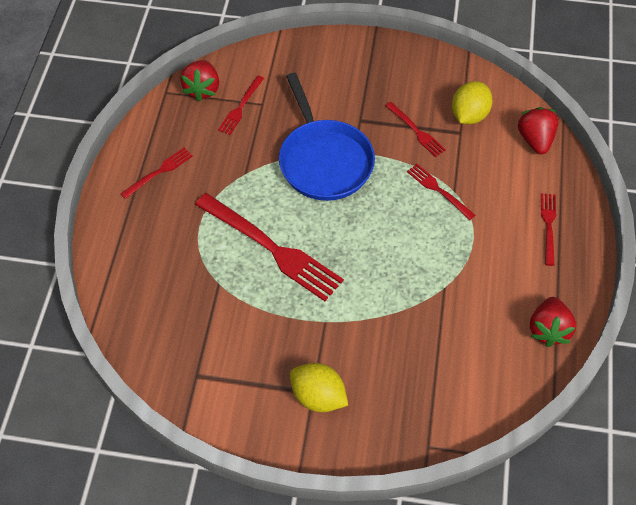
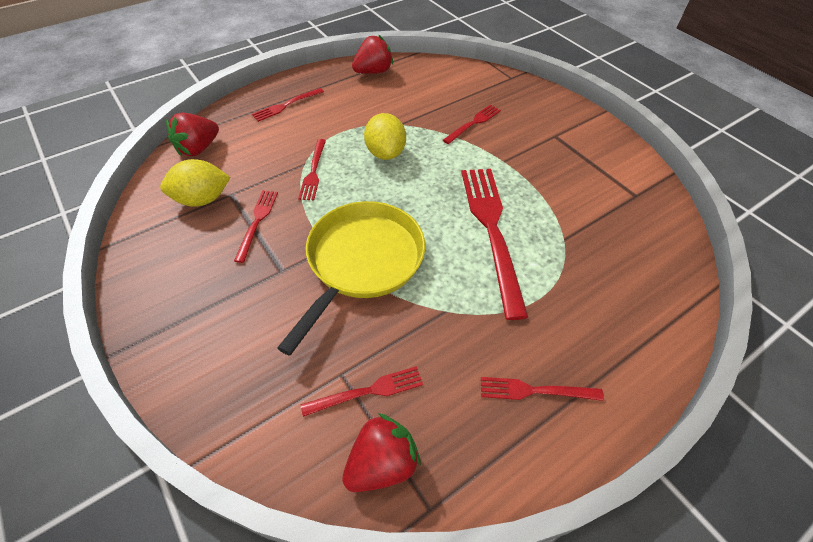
camera: 135 degrees left, 5 degrees down
(318, 396) = (554, 131): yellow lemon -> yellow lemon (385, 153)
(324, 160) = (362, 262): blue pan -> yellow pan
(391, 343) = (473, 123): none -> red fork

